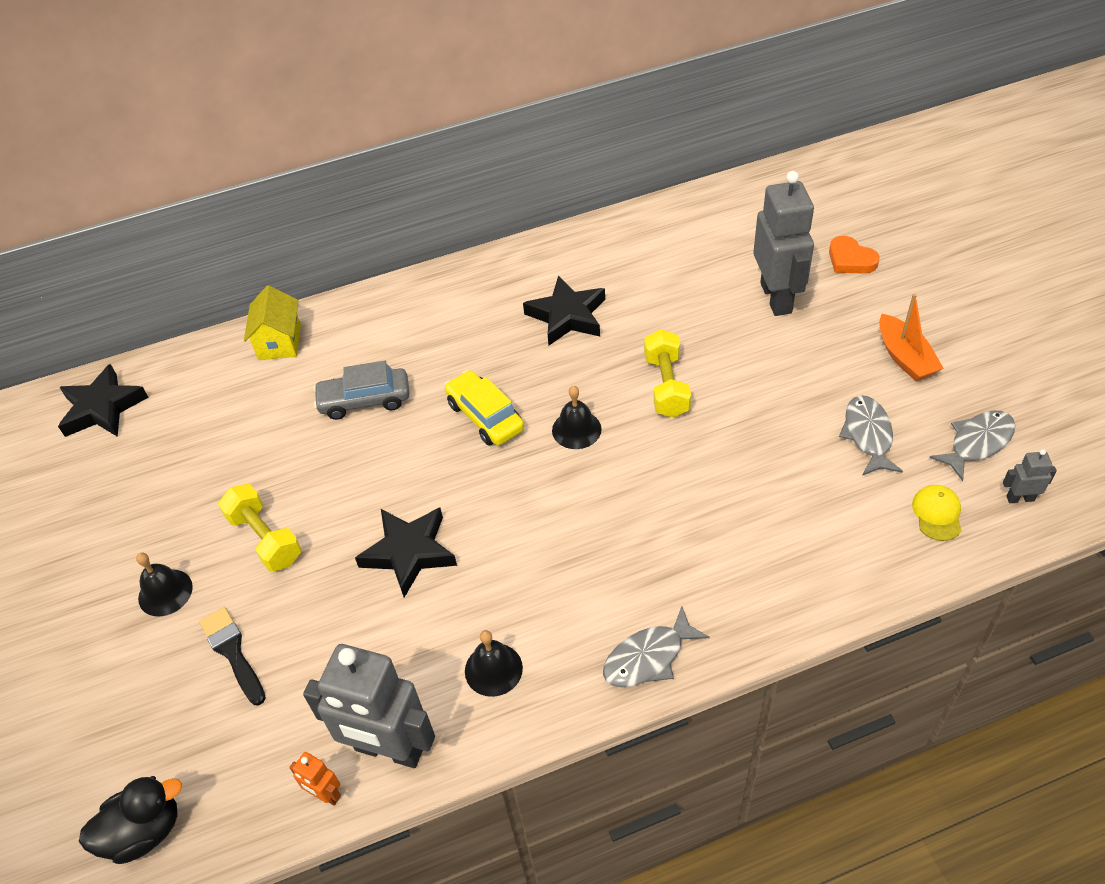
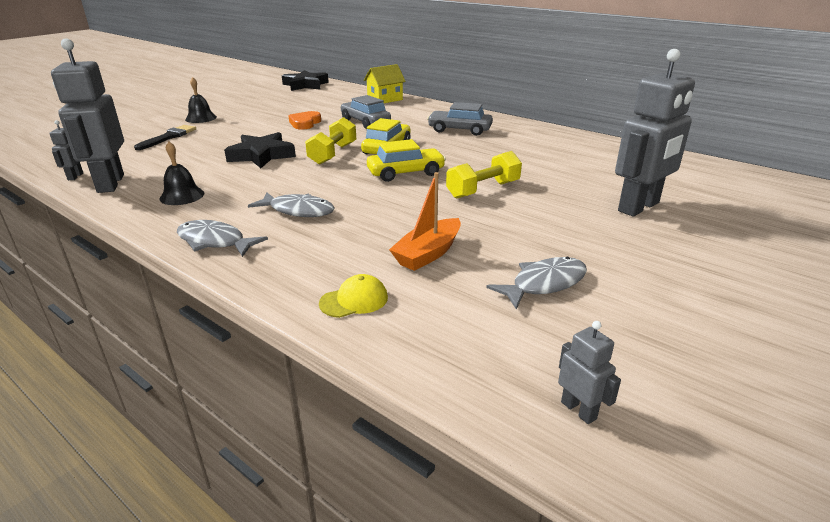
camera: 55 degrees right, 20 degrees down
(144, 831) = (49, 147): black duck -> none
(265, 538) = (248, 126): yellow dumbbell -> yellow dumbbell (333, 154)
(325, 794) = (75, 176): orange robot -> grey robot
(476, 322) = (459, 130): none -> grey car
(567, 316) = (501, 149): black star -> none
(576, 429) = (406, 173): black bell -> yellow car
(850, 260) = (745, 227): orange heart -> orange heart (305, 123)
(904, 357) = (673, 282): orange boat -> orange boat (428, 254)
(937, 514) = (488, 349): yellow cap -> yellow cap (354, 300)
(977, 443) = (623, 356): grey fish -> grey fish (298, 211)

